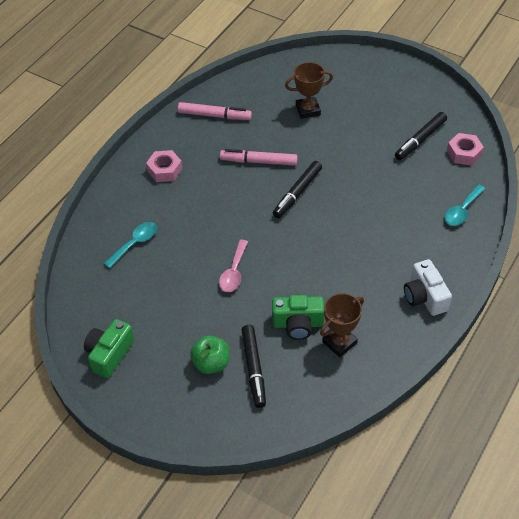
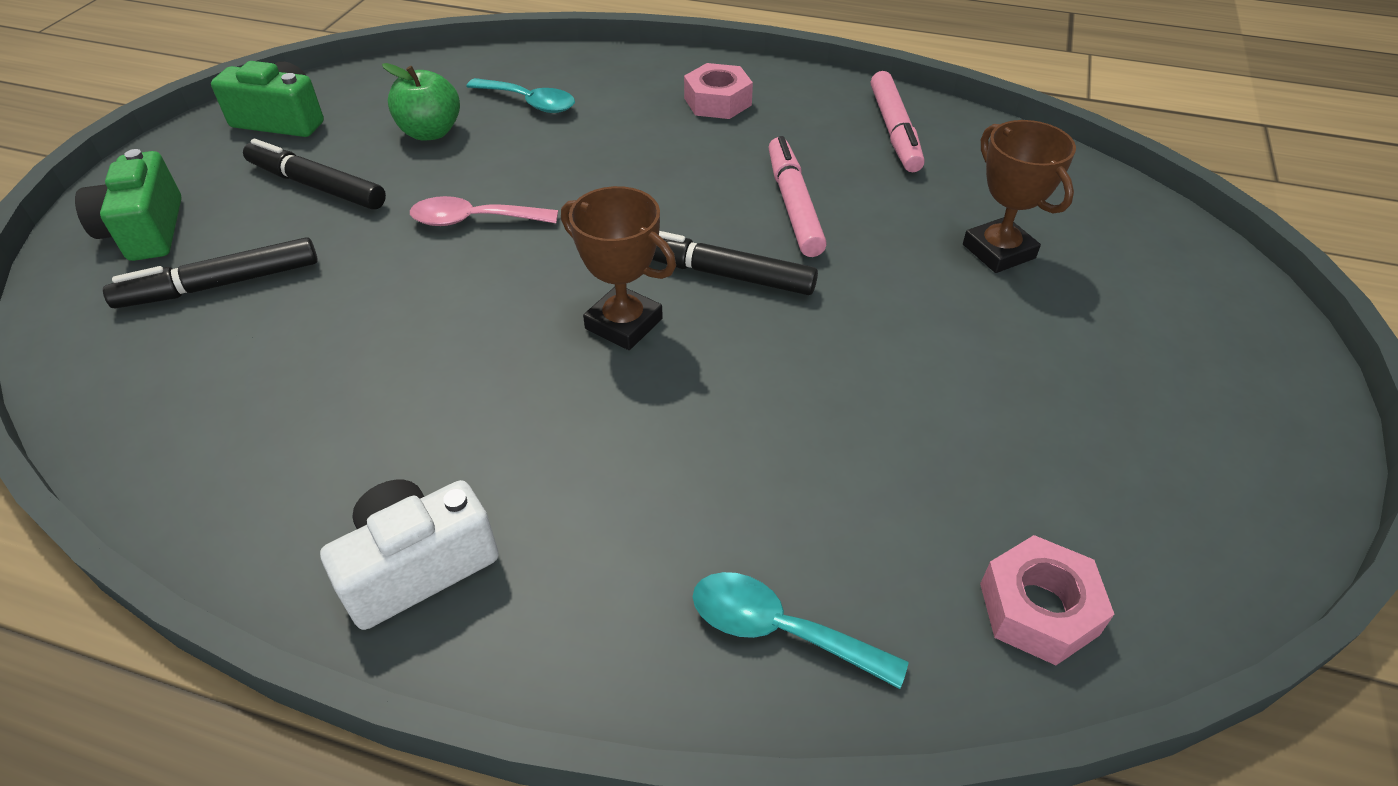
camera: 75 degrees right, 5 degrees down
(211, 363) = (243, 229): green apple -> green apple (430, 132)
(298, 324) = (333, 330): green camera -> green camera (146, 231)
(339, 342) = (273, 407): brown trophy -> brown trophy (624, 324)
(420, 140) = (1029, 484): black marker -> black marker (316, 186)

